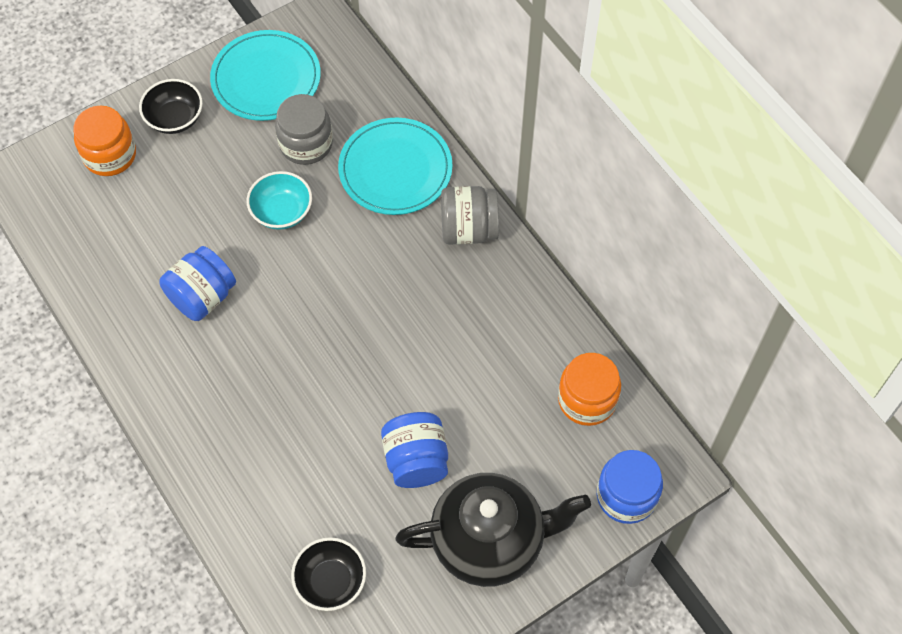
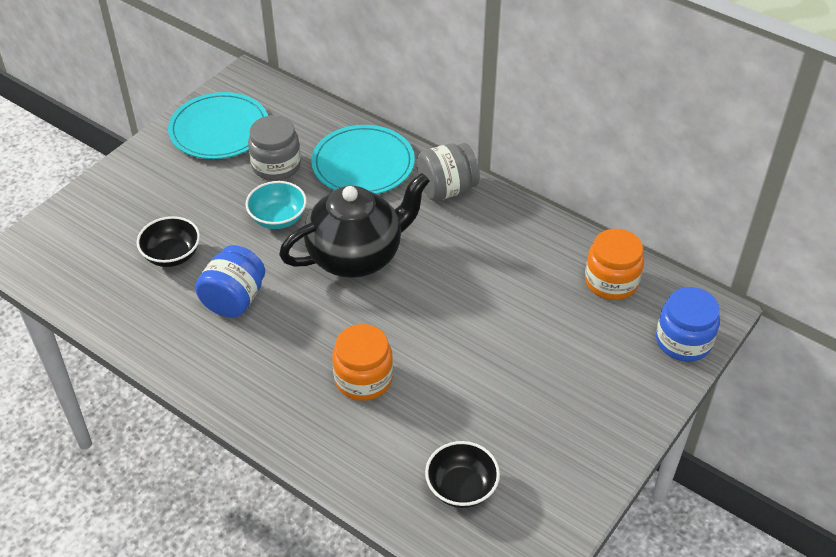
camera: 20 degrees left, 15 degrees down
(110, 155) = (100, 217): orange jar -> orange jar (363, 379)
(175, 118) = (149, 176): black bowl -> black bowl (172, 255)
(416, 460) = (490, 368): blue jar -> none
(489, 541) = (587, 410): black teapot -> black teapot (356, 256)

